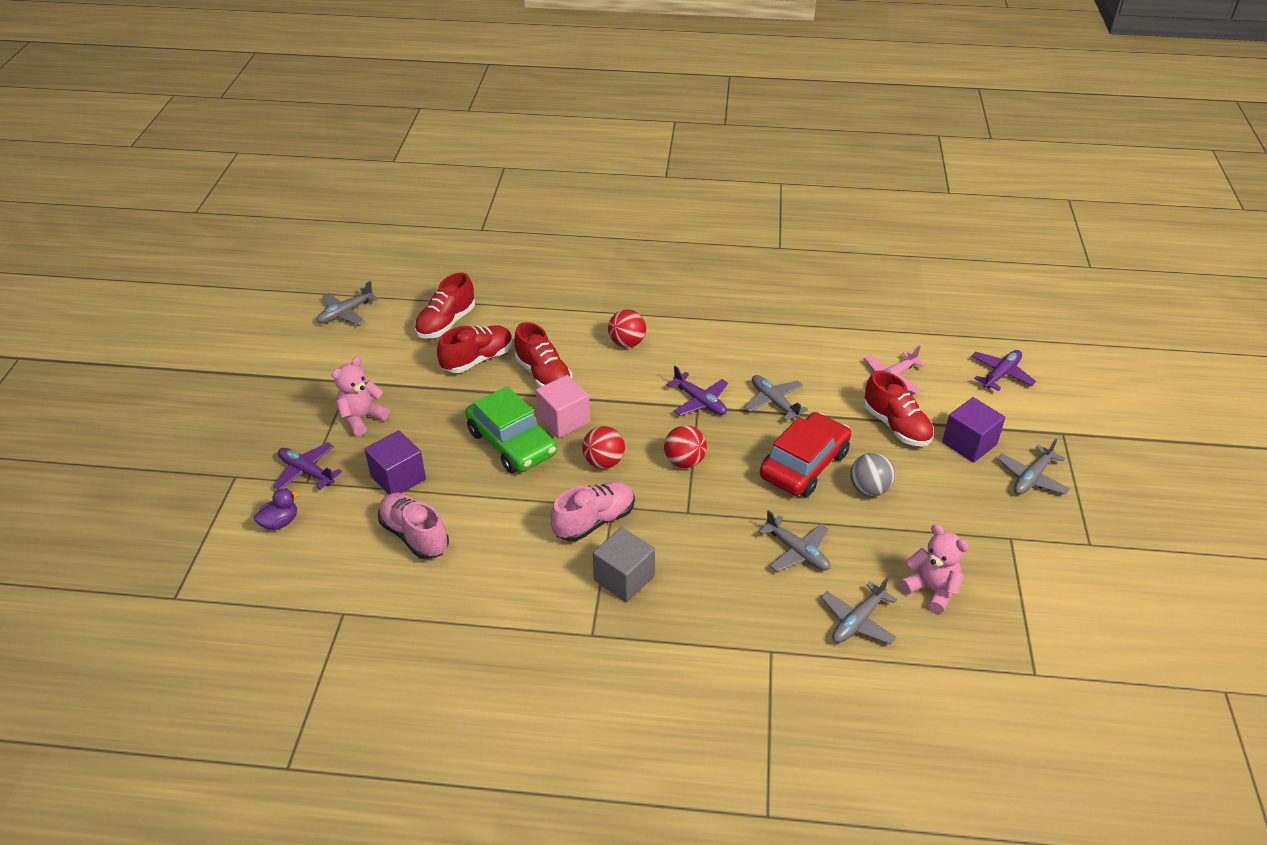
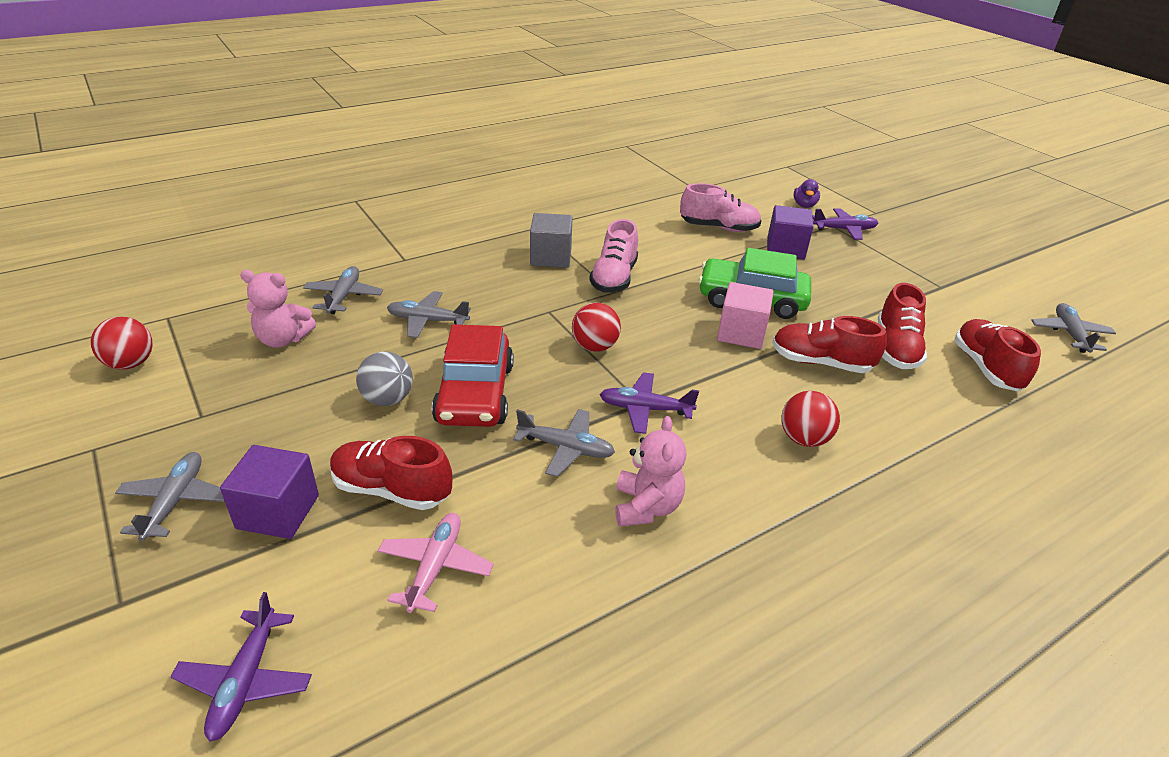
camera: 140 degrees right, 5 degrees down
(362, 418) = (880, 269): pink teddy bear -> pink teddy bear (646, 507)
(603, 462) = (661, 317): red ball -> red ball (130, 364)

